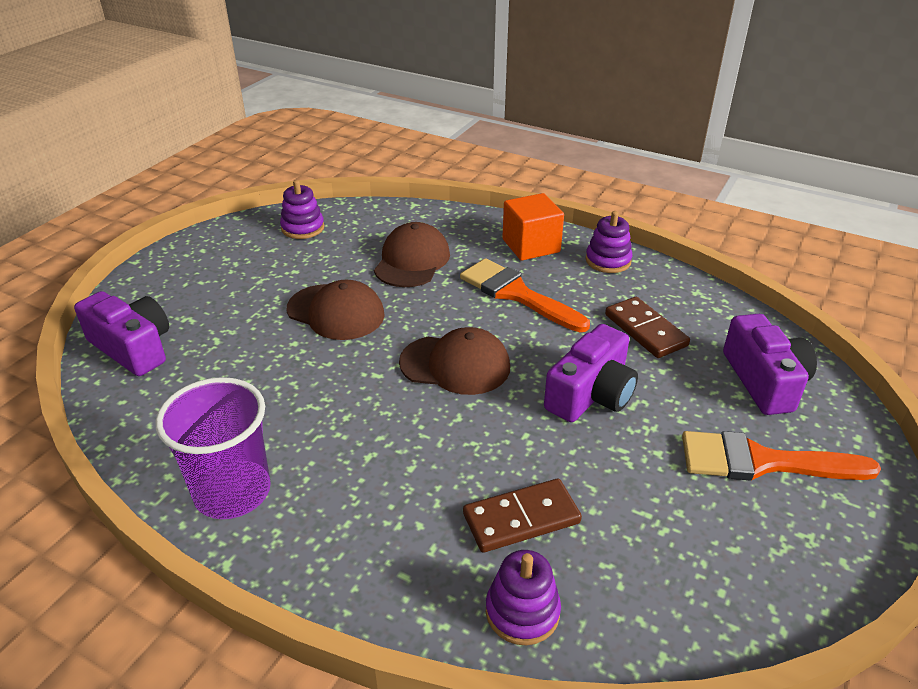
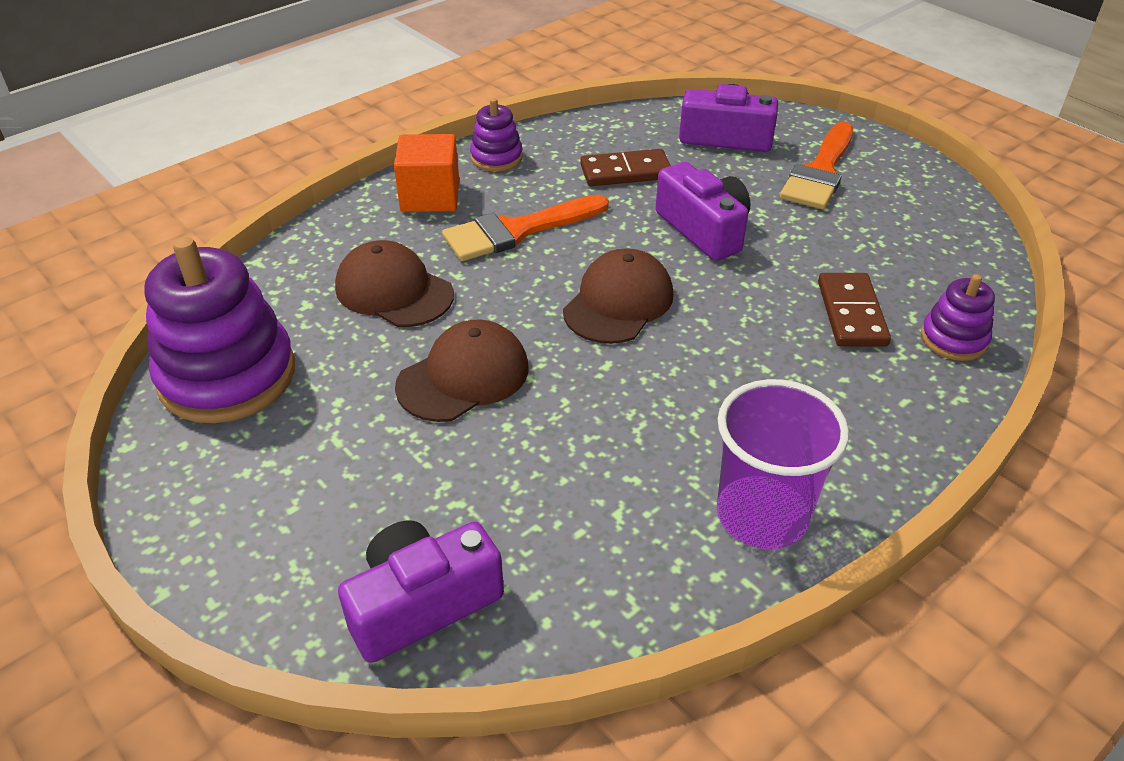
camera: 70 degrees left, 5 degrees up
(303, 228) = (227, 376): purple stacking toy -> purple stacking toy, size x1.99

